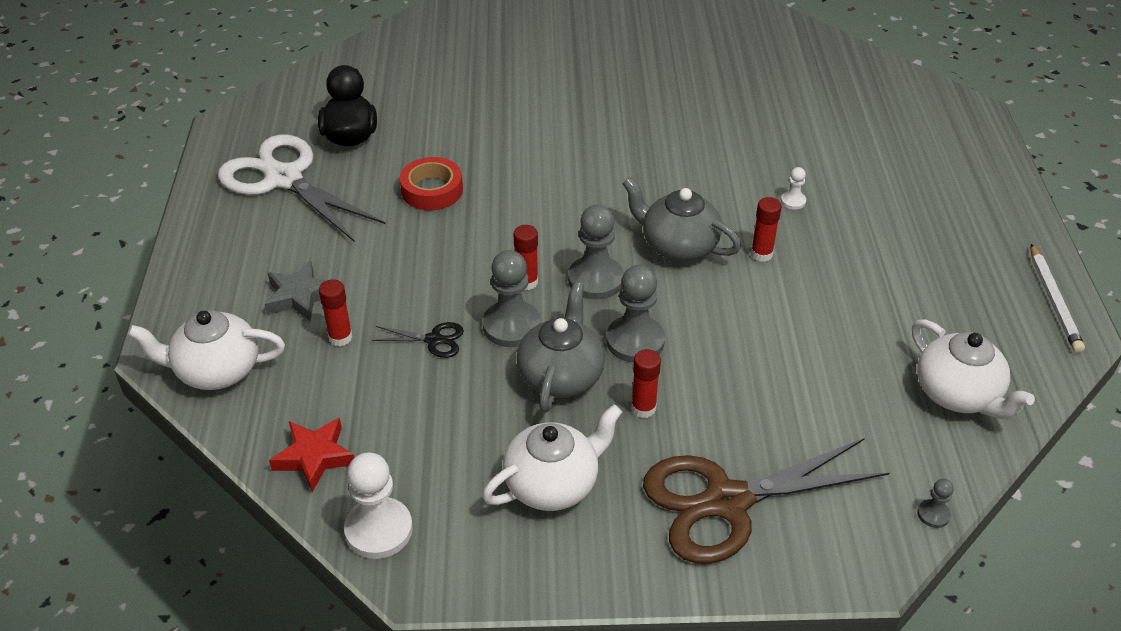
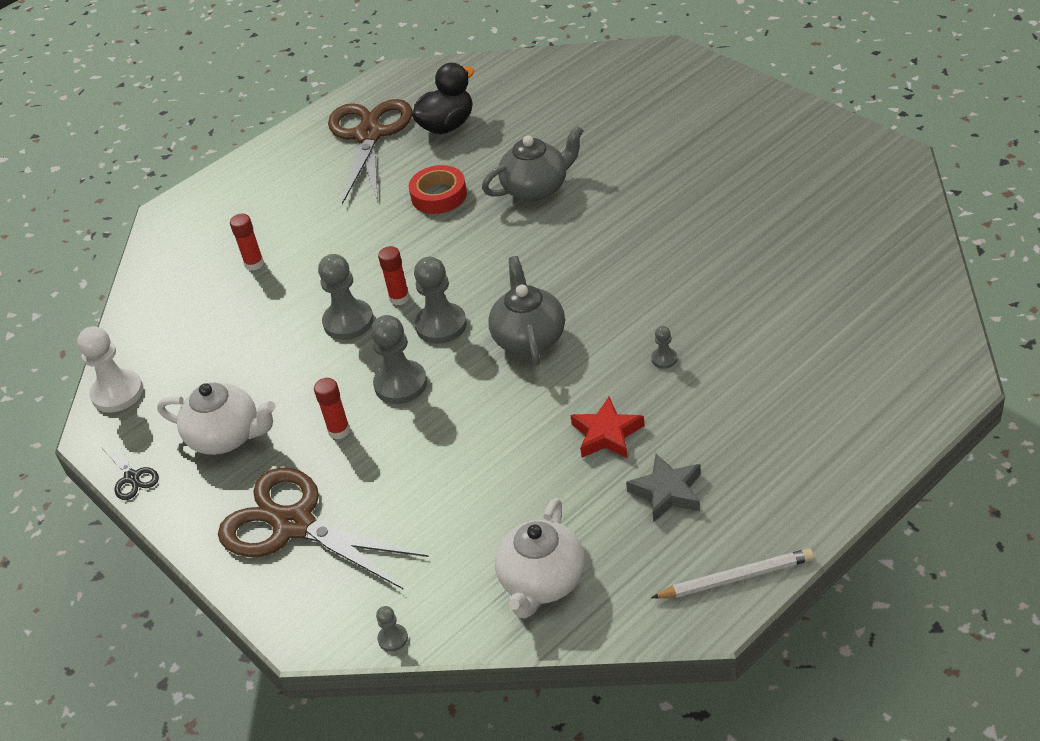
camera: 55 degrees right, 0 degrees up
(217, 370) = (174, 242): white teapot -> none
(284, 179) = (369, 135): white scissors -> brown scissors
(299, 296) = (270, 222): grey star -> grey star (667, 492)
(314, 457) = (147, 328): red star -> red star (607, 434)
(434, 340) = (296, 300): black scissors -> black scissors (132, 477)
(561, 376) = (326, 375): grey teapot -> grey teapot (536, 188)
(761, 254) = (575, 383): red glue stick -> none
(793, 201) = (664, 359): white pawn -> grey pawn
(1054, 301) = (736, 578): white pencil -> white pencil turned 150 degrees counterclockwise

